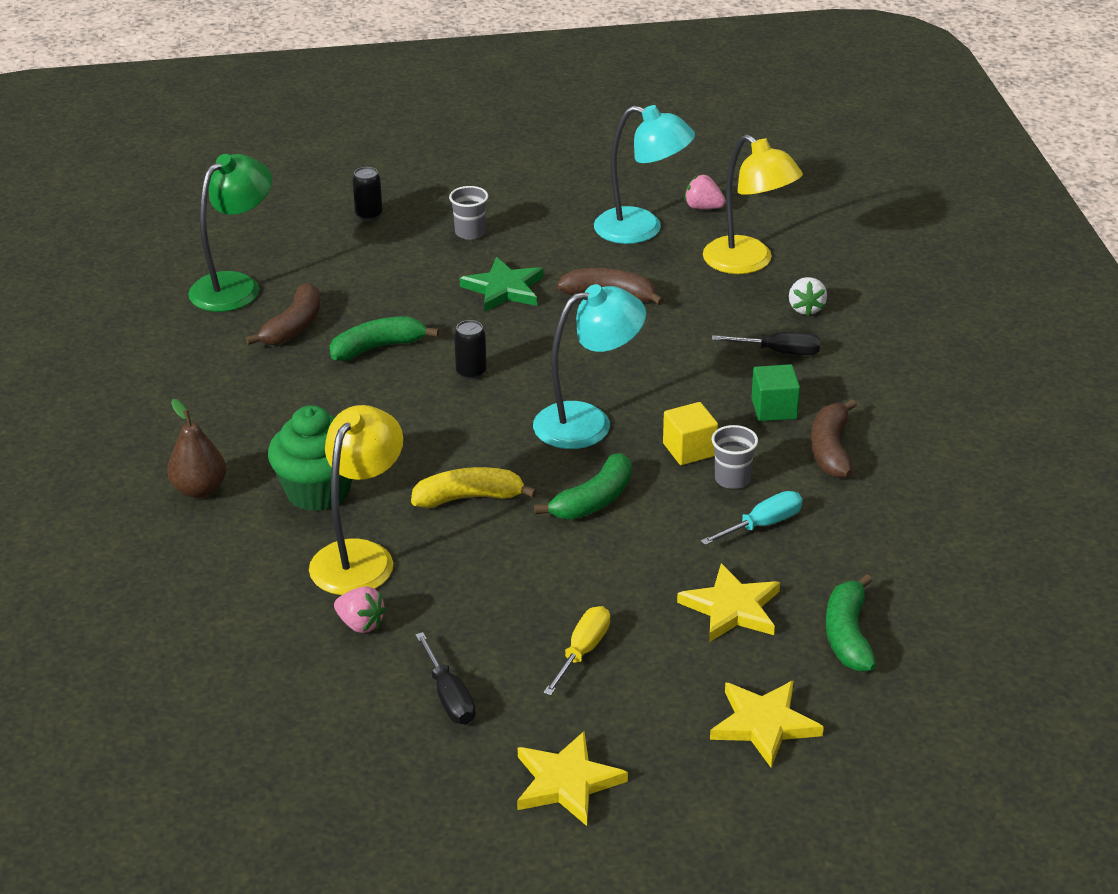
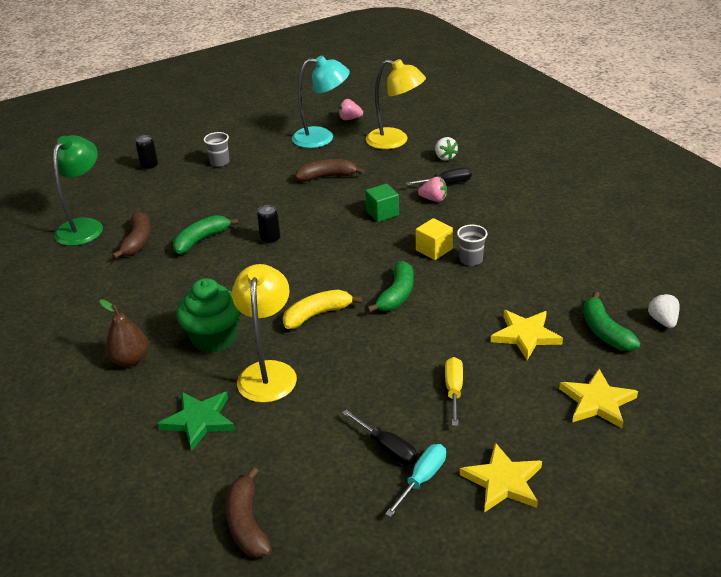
camera: 20 degrees left, 0 degrees up
(360, 624) = (296, 417): pink strawberry -> pink strawberry (434, 199)
(504, 289) = (260, 188): green star -> green star (199, 421)
(588, 422) = (362, 250): turquoise lamp -> none
(762, 525) = (507, 281): turquoise screwdriver -> turquoise screwdriver (422, 479)
(774, 409) = (466, 214): green cube -> green cube (382, 213)
(831, 449) = (514, 228): brown banana -> brown banana (247, 523)
(944, 645) = (662, 321): none -> white strawberry

